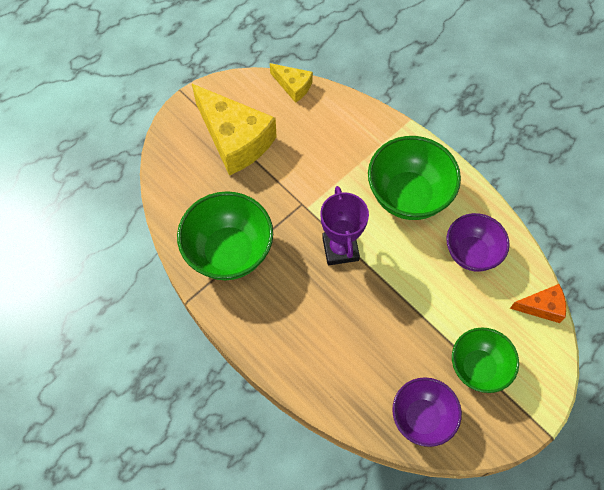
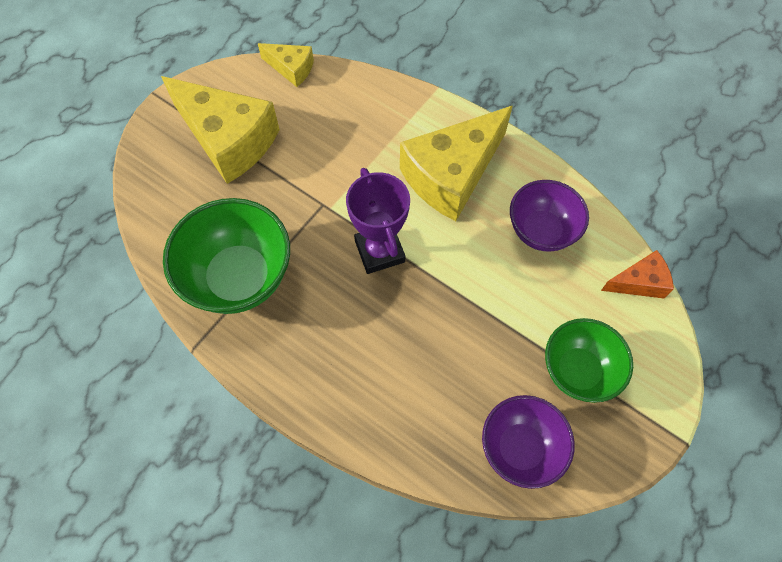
camera: 10 degrees left, 0 degrees up
(408, 196) = (452, 175): green bowl -> yellow cheese

